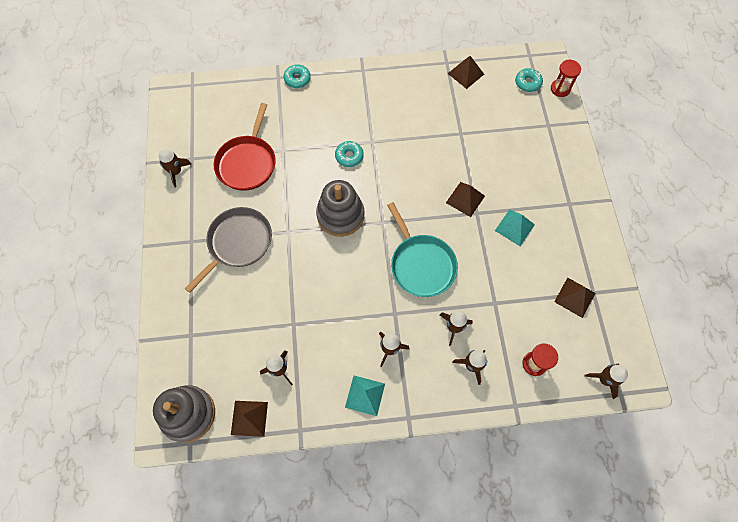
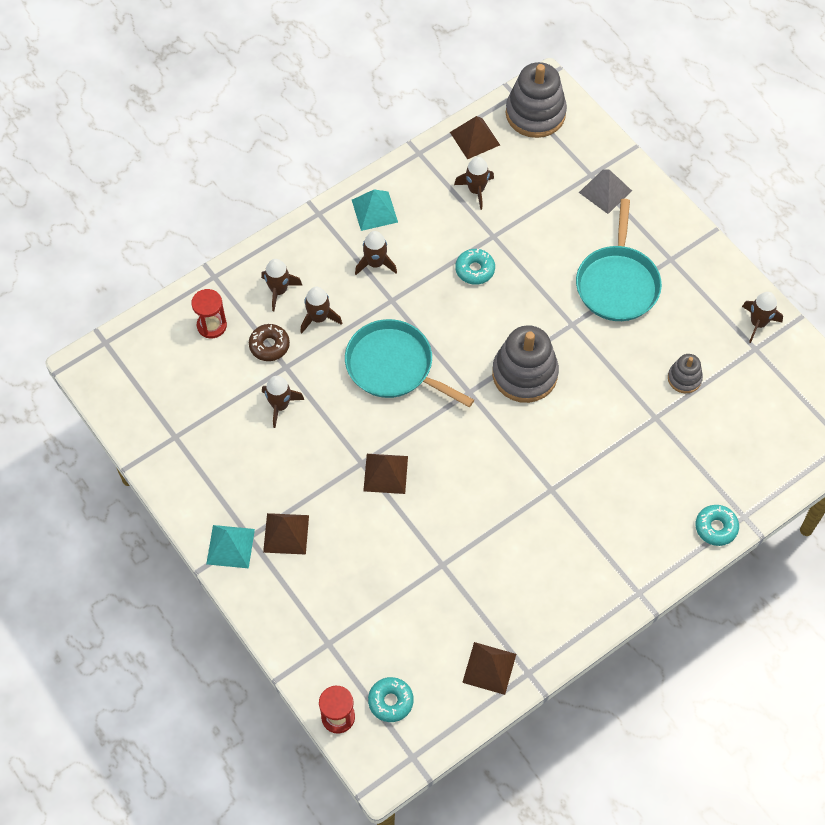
camera: 150 degrees right, 5 degrees down
(191, 316) = (605, 191): none -> grey pyramid
(238, 243) = (617, 283): grey pan -> turquoise pan
(247, 163) = (684, 378): red pan -> grey stacking toy
(349, 156) = (566, 453): turquoise donut -> turquoise donut (475, 270)
(499, 325) = (269, 345): none -> brown donut
(514, 227) = (305, 468): turquoise pyramid -> turquoise pyramid (230, 546)
(574, 297) = (195, 420): brown pyramid -> brown pyramid (286, 533)
(604, 379) = (128, 347): brown rocket -> brown rocket (280, 406)

